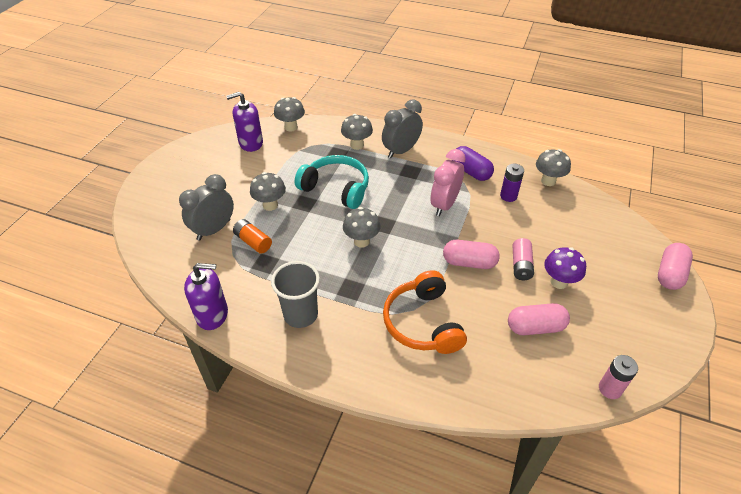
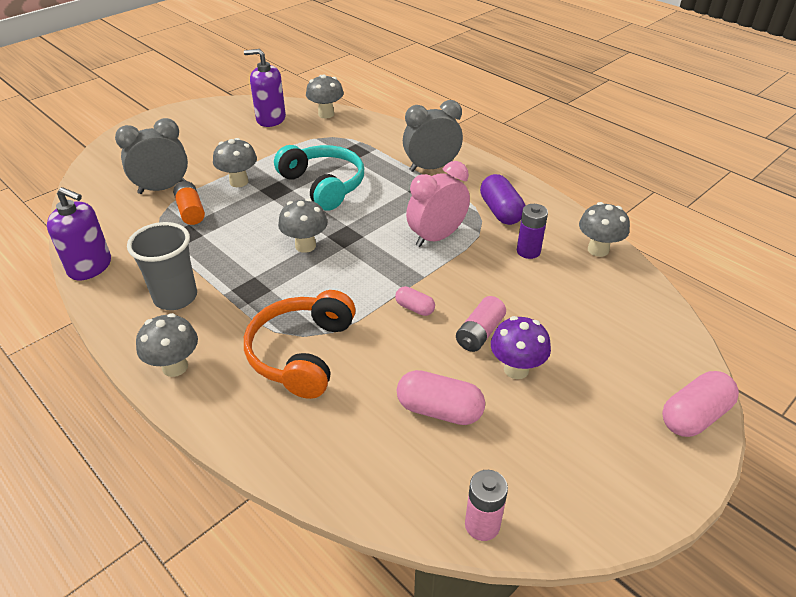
camera: 25 degrees right, 5 degrees down
(357, 145) = (384, 149): grey mushroom -> grey mushroom (175, 367)
(469, 262) = (414, 308): pink capsule -> pink capsule, size x0.57

